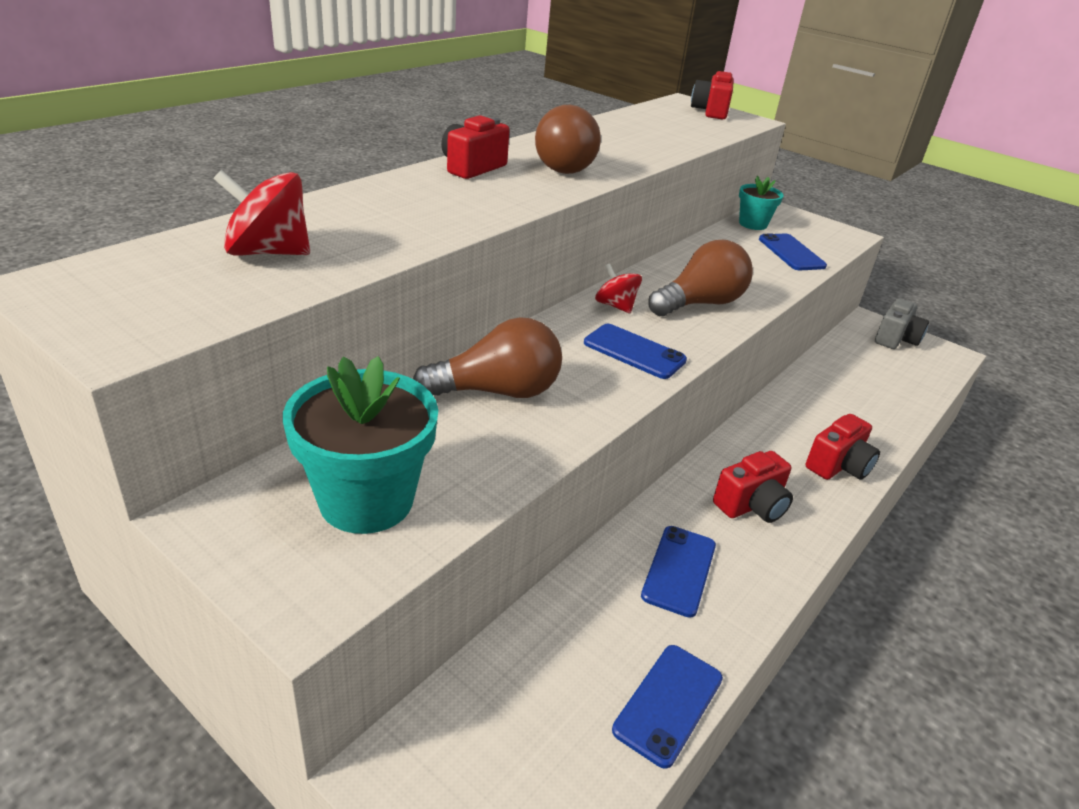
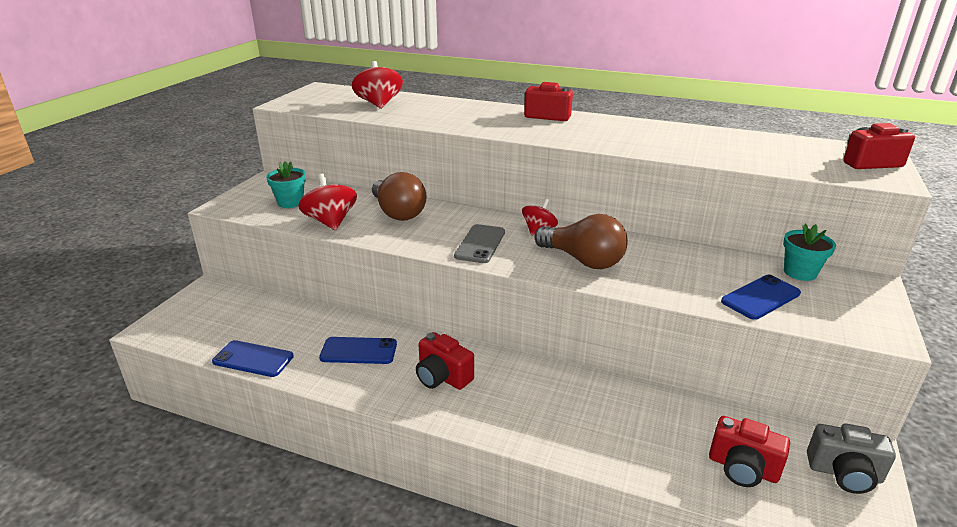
camera: 75 degrees right, 5 degrees down
(366, 500) = (290, 202): turquoise flower pot -> turquoise flower pot, size x0.57
(489, 464) = (330, 222): none -> red spinning top
(562, 165) = (596, 133): brown light bulb -> none
(634, 352) = (480, 244): blue phone -> grey phone
(838, 466) = (529, 424): red camera -> red camera (742, 468)

